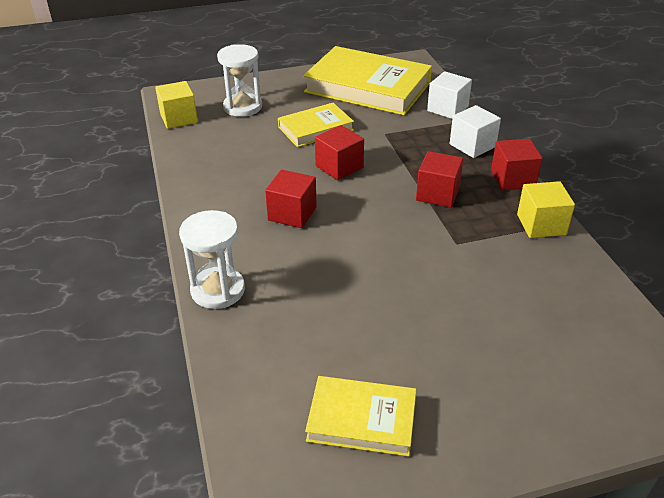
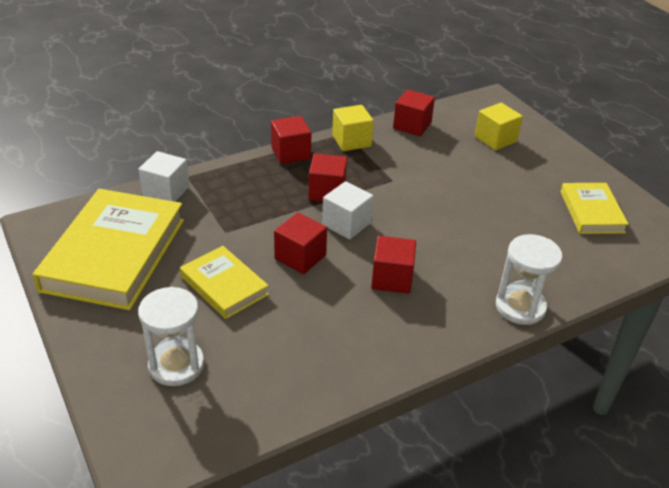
camera: 105 degrees left, 0 degrees up
(179, 118) = (217, 430): yellow cube -> yellow cube (495, 139)
(472, 145) = (239, 174): white cube -> white cube (346, 224)
(586, 283) = (412, 125): none -> red cube

